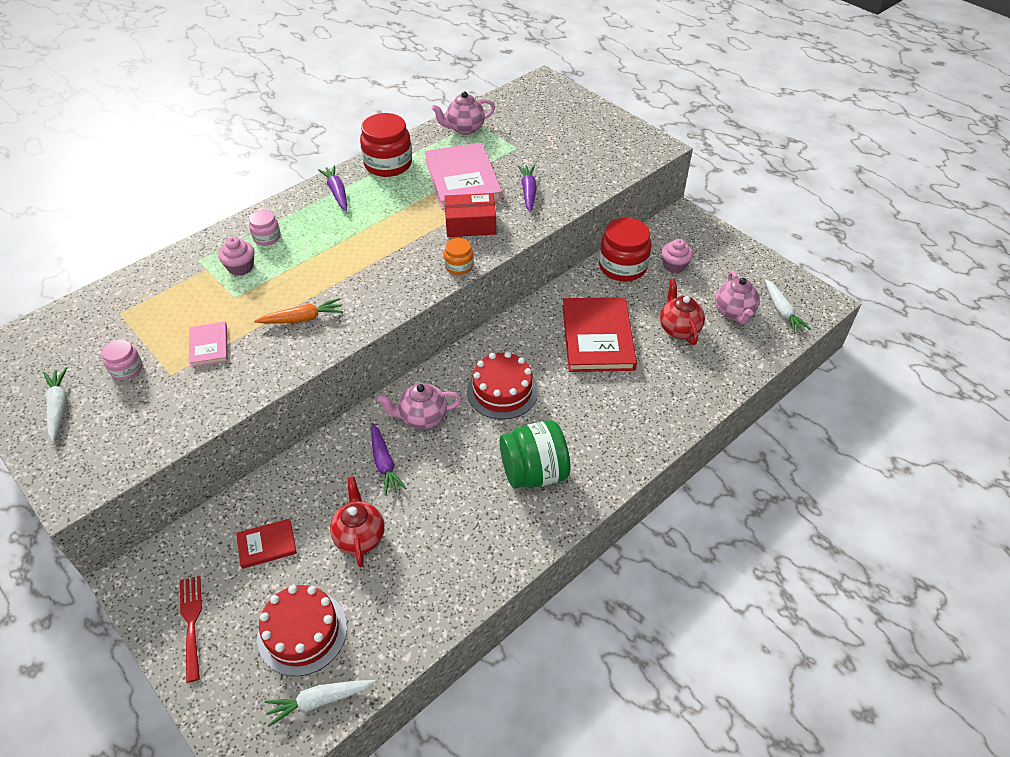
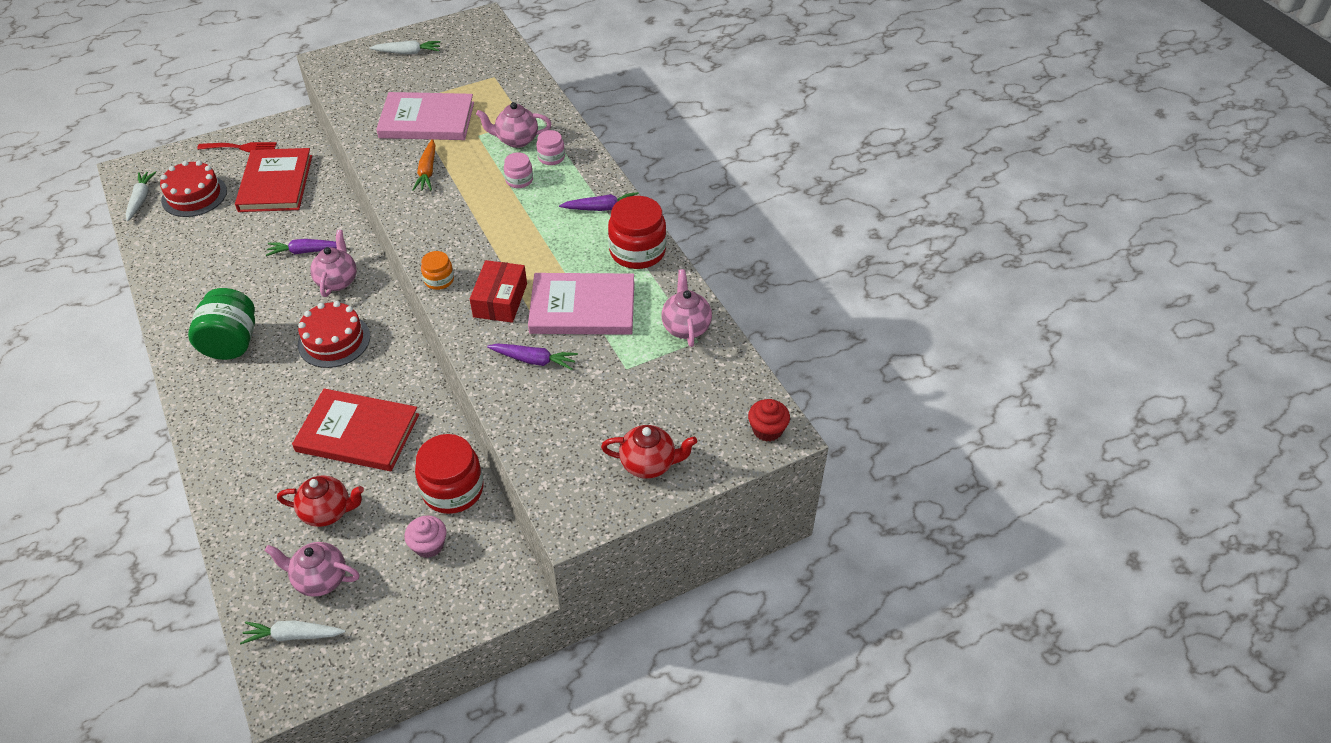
camera: 105 degrees right, 0 degrees up
(126, 369) = (427, 81): pink jar -> pink jar (519, 180)
(209, 346) = (427, 120): pink book -> pink book, size x2.05
(240, 267) = (516, 140): pink cupcake -> pink teapot
(267, 545) = (275, 183): red book -> red book, size x2.05
(360, 536) = (247, 230): red teapot -> red teapot (649, 464)
(543, 86) = (767, 430): none -> red cupcake

